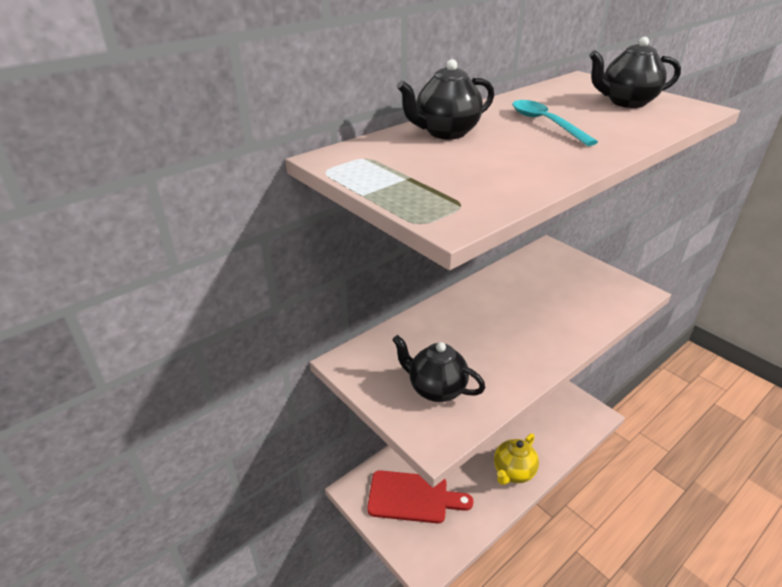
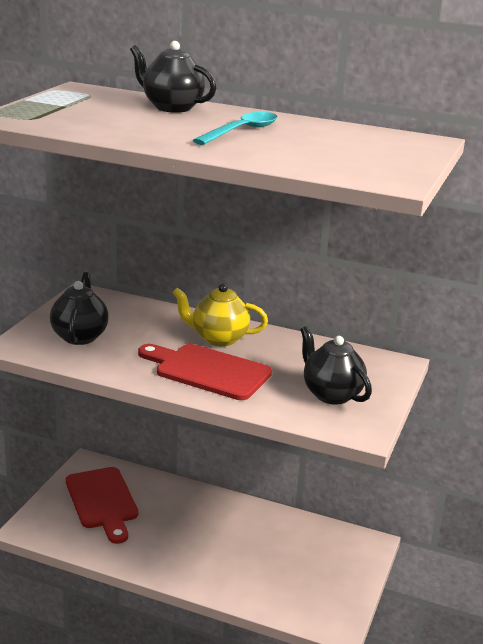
camera: 60 degrees right, 10 degrees down
(513, 472) = (182, 564): yellow teapot -> yellow teapot (218, 339)
(532, 332) = (208, 371): none -> red cutting board
(626, 103) = (361, 155): black teapot -> black teapot (331, 394)

